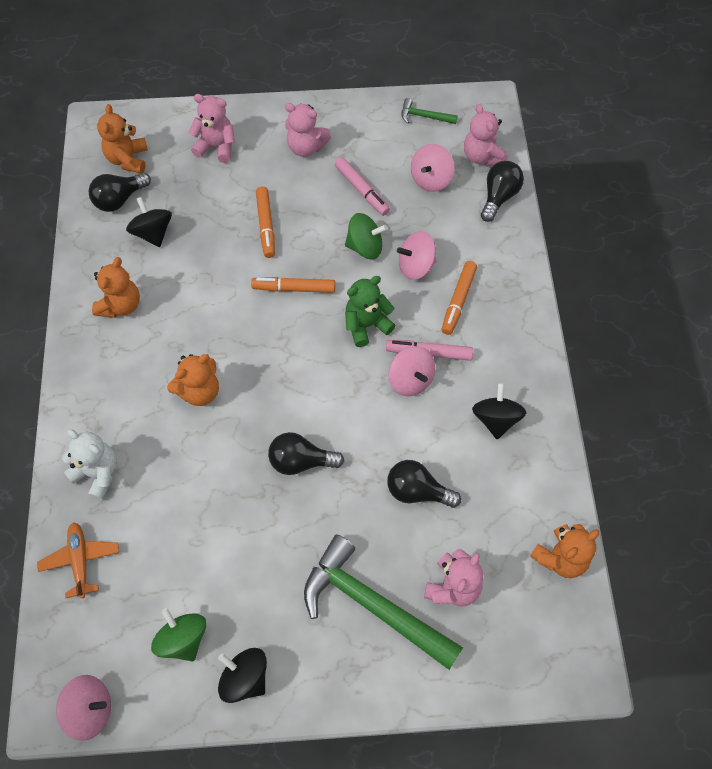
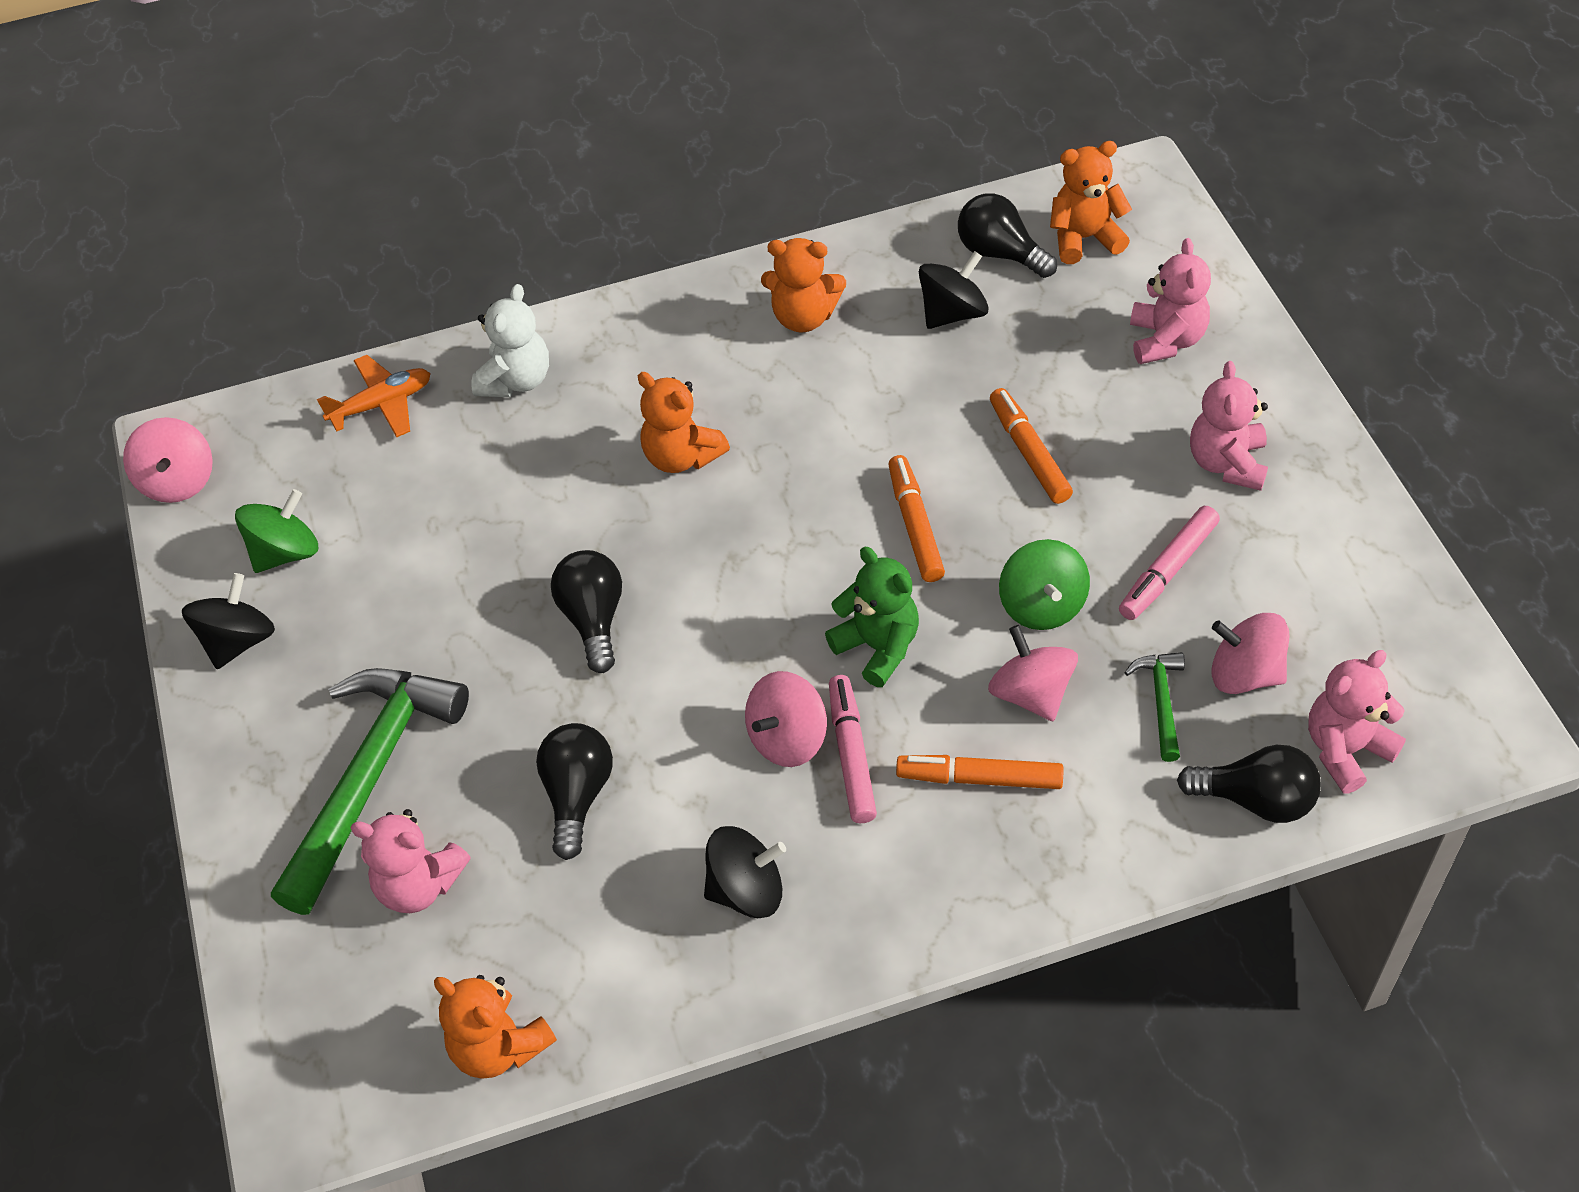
camera: 80 degrees right, 10 degrees down
(266, 225) = (1029, 453): orange marker -> orange marker turned 90 degrees clockwise
(424, 116) = (1398, 628): green hammer -> green hammer (1161, 701)

